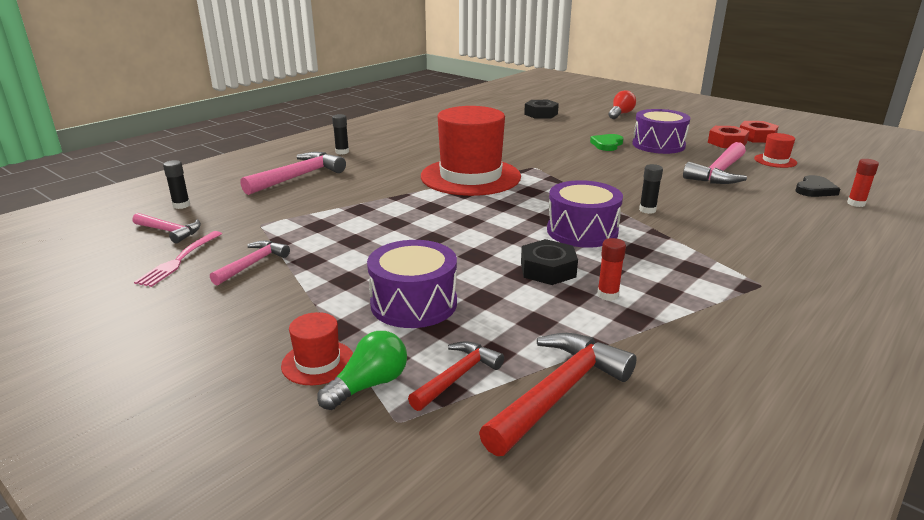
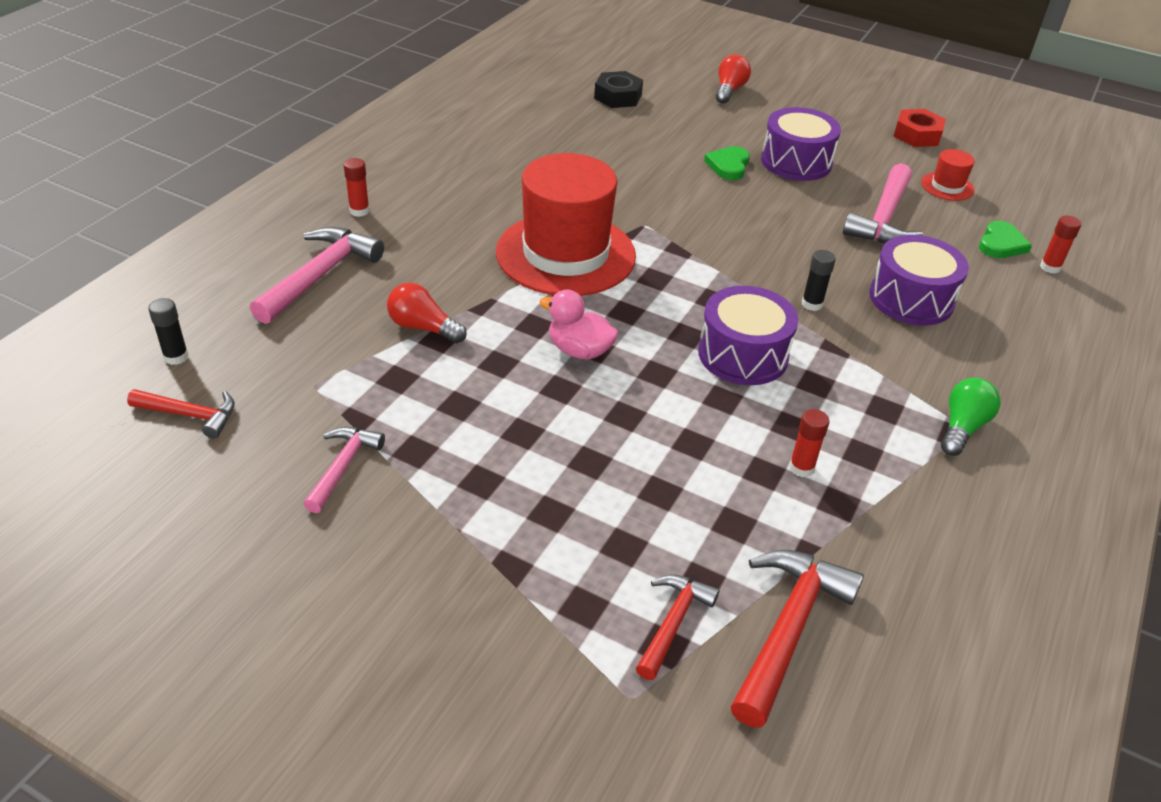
camera: 15 degrees left, 15 degrees up
(170, 231) = (190, 415): pink hammer -> red hammer
(179, 260) = (237, 471): pink fork -> none
(318, 362) = (506, 626): red hat -> none
(342, 152) = (359, 211): black glue stick -> red glue stick
(351, 203) = (423, 327): none -> red light bulb
(369, 385) = (579, 651): green light bulb -> green light bulb (962, 427)
(414, 303) = (581, 512): purple drum -> purple drum (911, 299)
(457, 221) = (579, 350): none -> pink duck
(548, 270) = (721, 432): black nut -> none
(727, 142) = (882, 150): red nut -> none
(815, 190) = (1001, 244): black heart -> green heart

